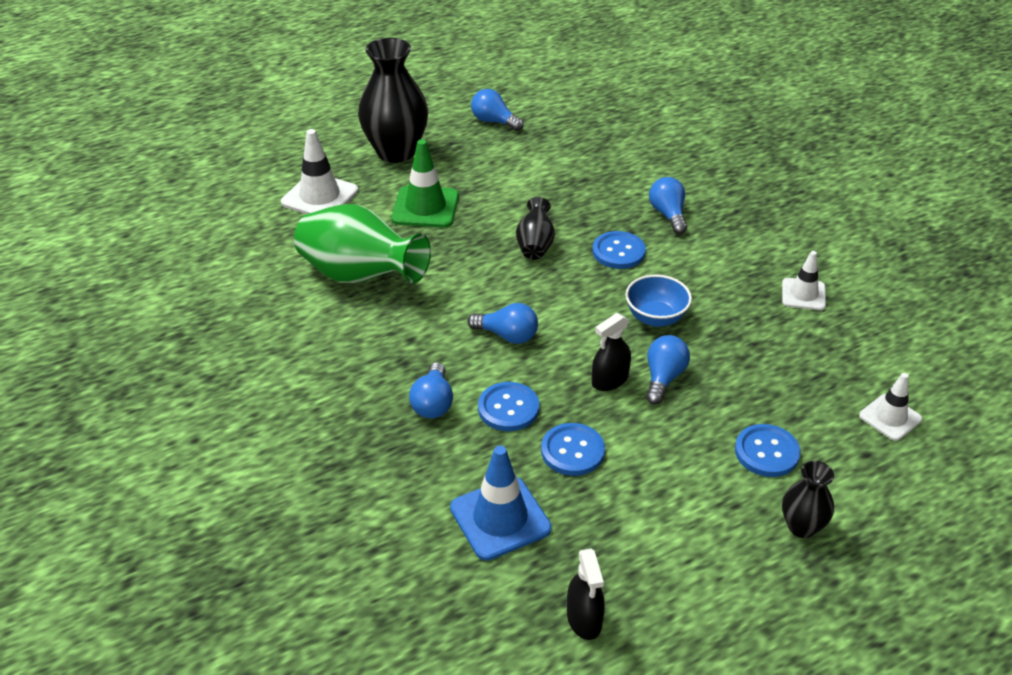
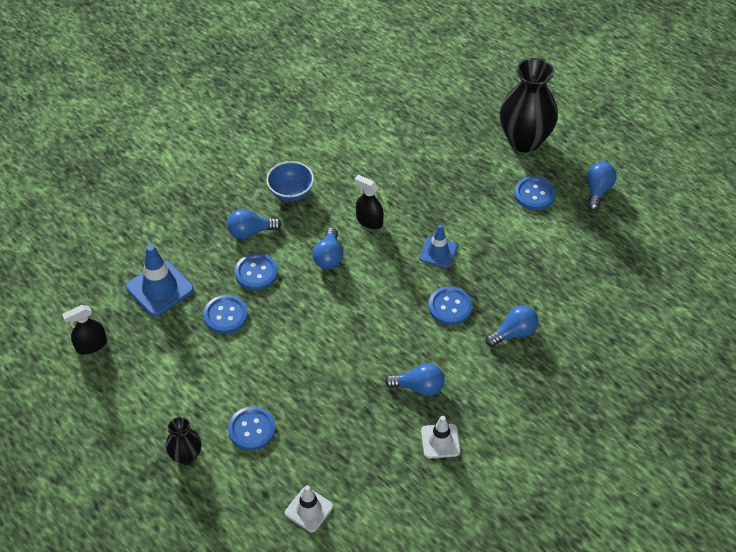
camera: 75 degrees right, 10 degrees up
(320, 197) = (447, 113): white traffic cone -> none
(360, 276) = (365, 161): green vase -> none
(425, 207) = (459, 176): green traffic cone -> none
(479, 161) = (534, 194): none -> blue button
(535, 245) = (438, 252): black vase -> blue traffic cone
(610, 380) = (300, 325): black spray bottle -> black spray bottle (369, 221)
(655, 318) = (377, 343): blue bowl -> blue bowl (291, 193)
(663, 378) = (311, 357): blue light bulb -> blue light bulb (418, 387)

